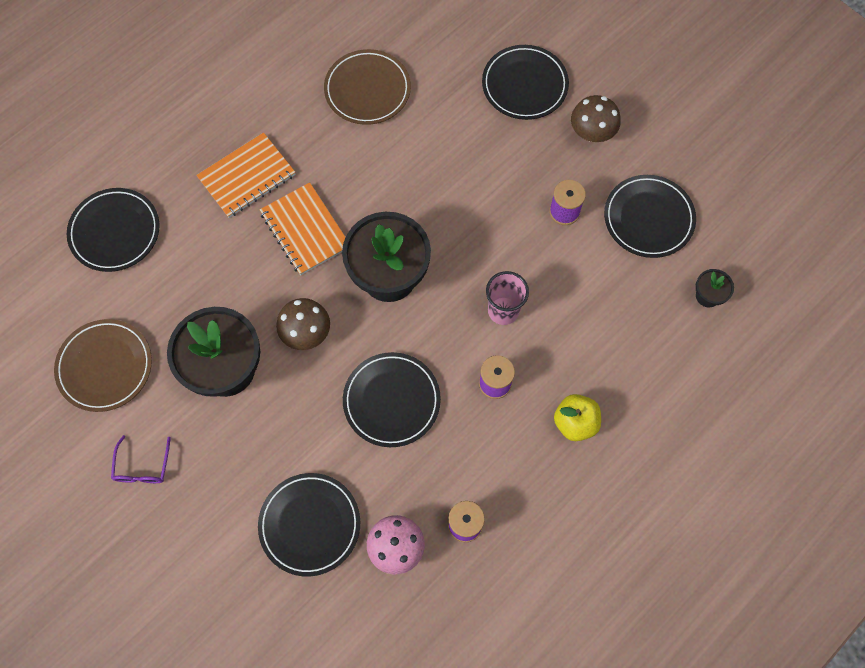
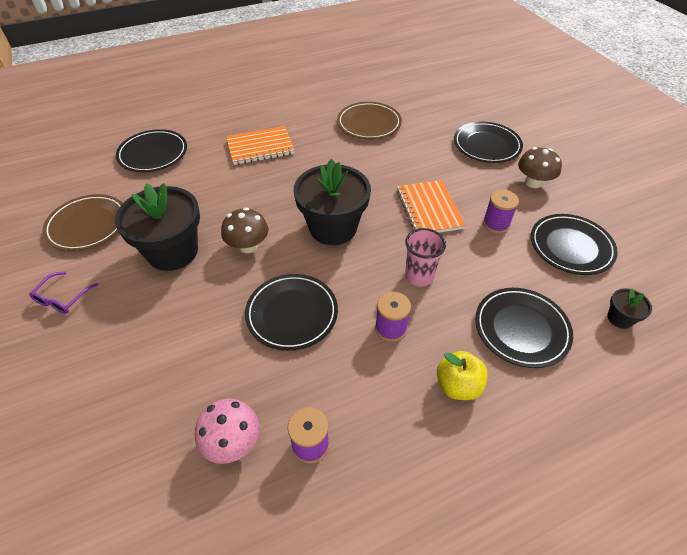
camera: 20 degrees right, 20 degrees down
(305, 230) = (284, 185): orange notebook -> orange notebook (429, 209)
(310, 524) = (165, 391): black plate -> black plate (521, 329)

